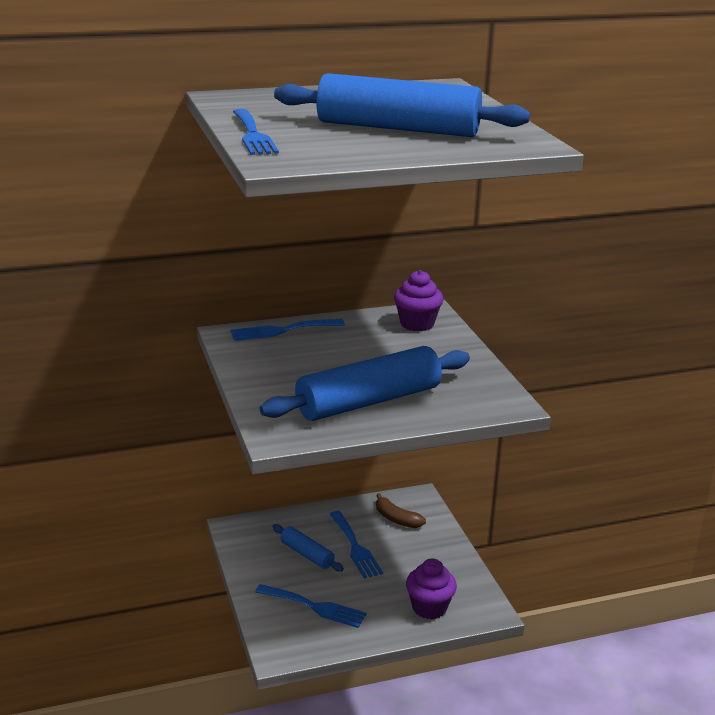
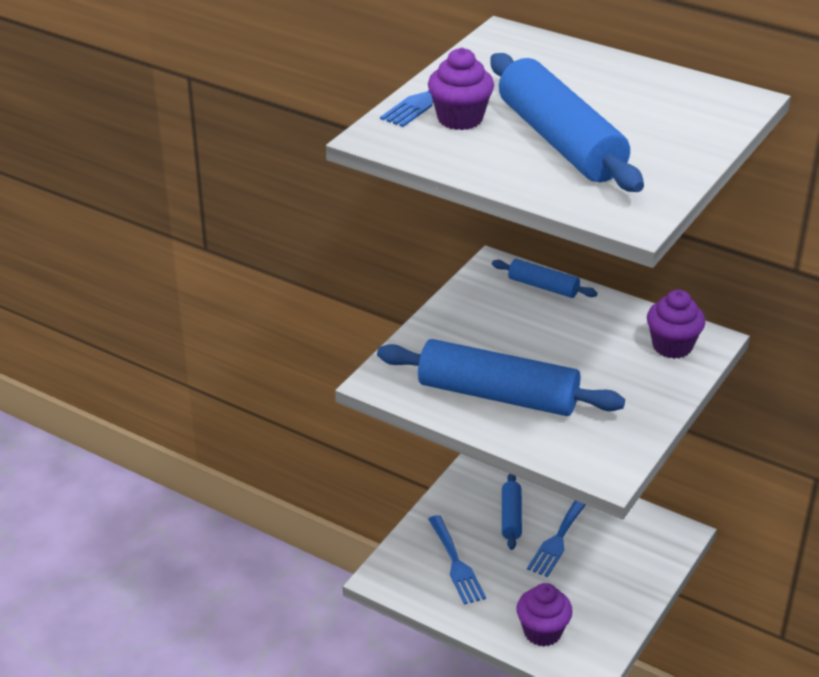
camera: 50 degrees right, 10 degrees up
(282, 330) = (543, 286): blue fork -> blue rolling pin
(306, 138) = (460, 119): none -> purple cupcake
(396, 519) = (630, 539): brown banana -> none

